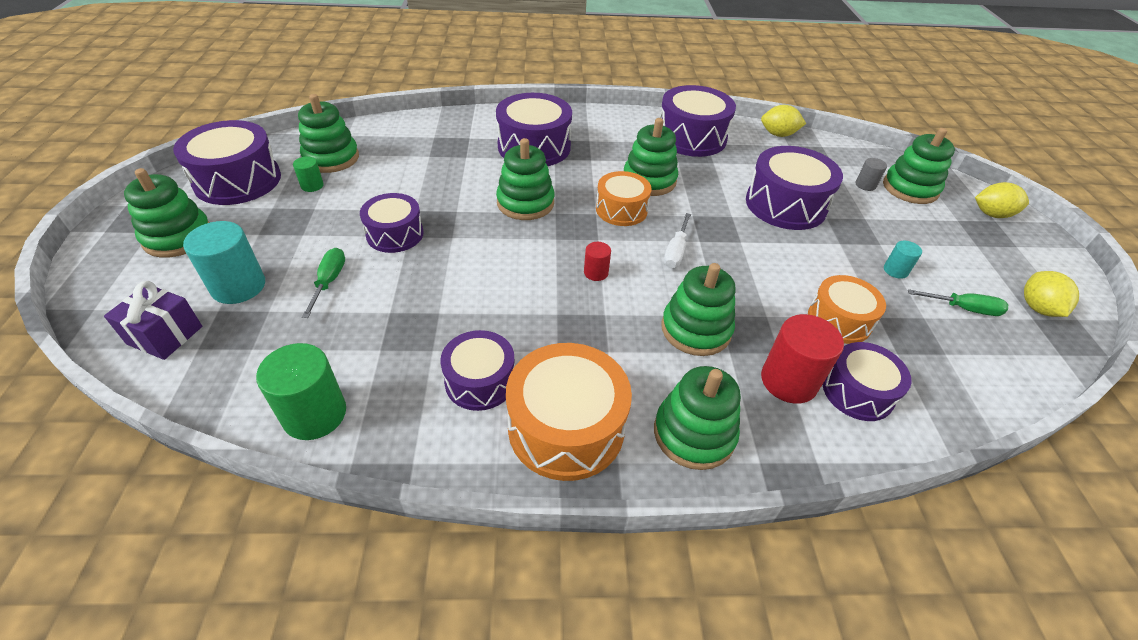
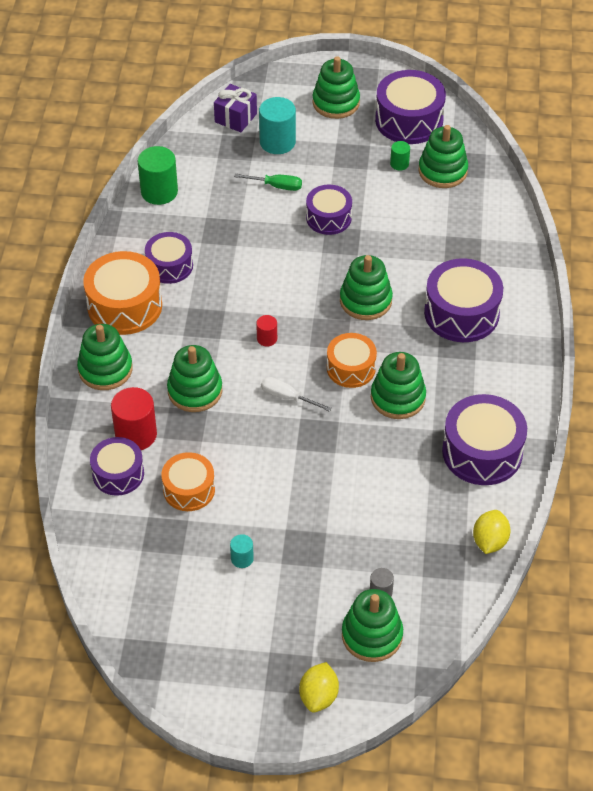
camera: 100 degrees right, 5 degrees up
(785, 205) = (349, 503): purple drum -> none
(964, 309) = (186, 590): green screwdriver -> none
(1037, 308) = (178, 653): yellow lemon -> none

